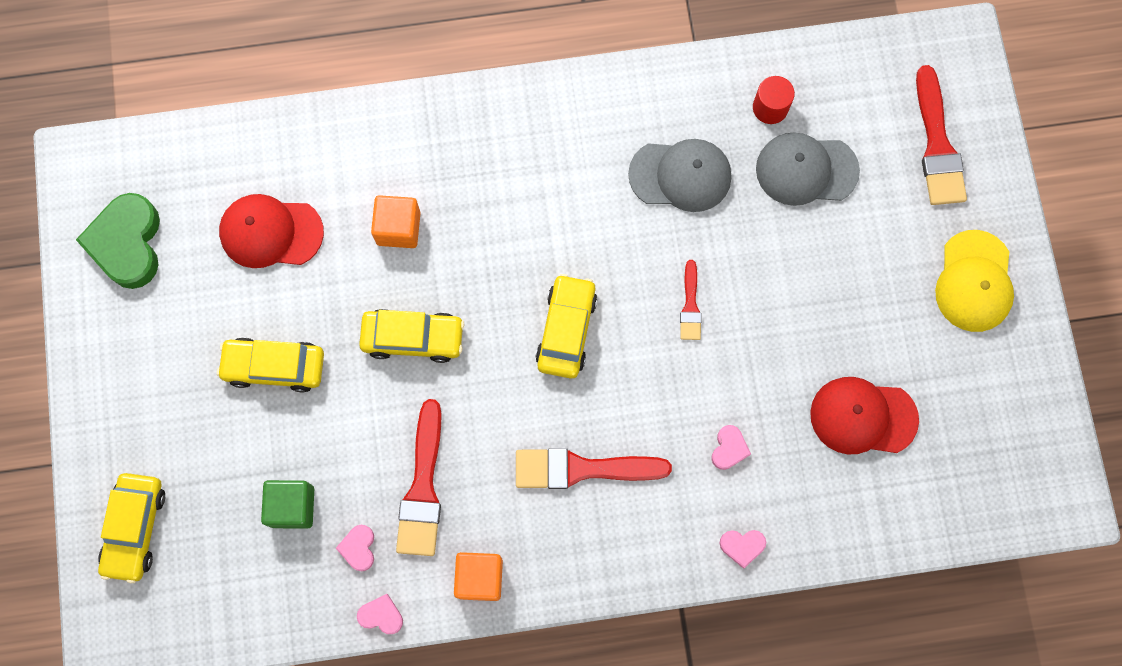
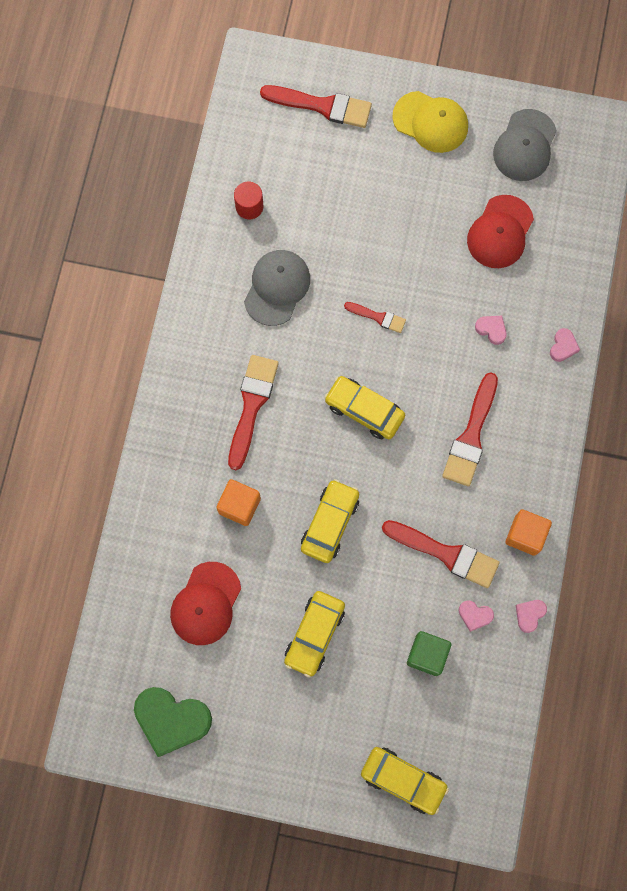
camera: 70 degrees left, 0 degrees up
(524, 199) = (251, 405): none -> red brush
(806, 170) = (306, 200): grey cap -> grey cap (525, 146)

